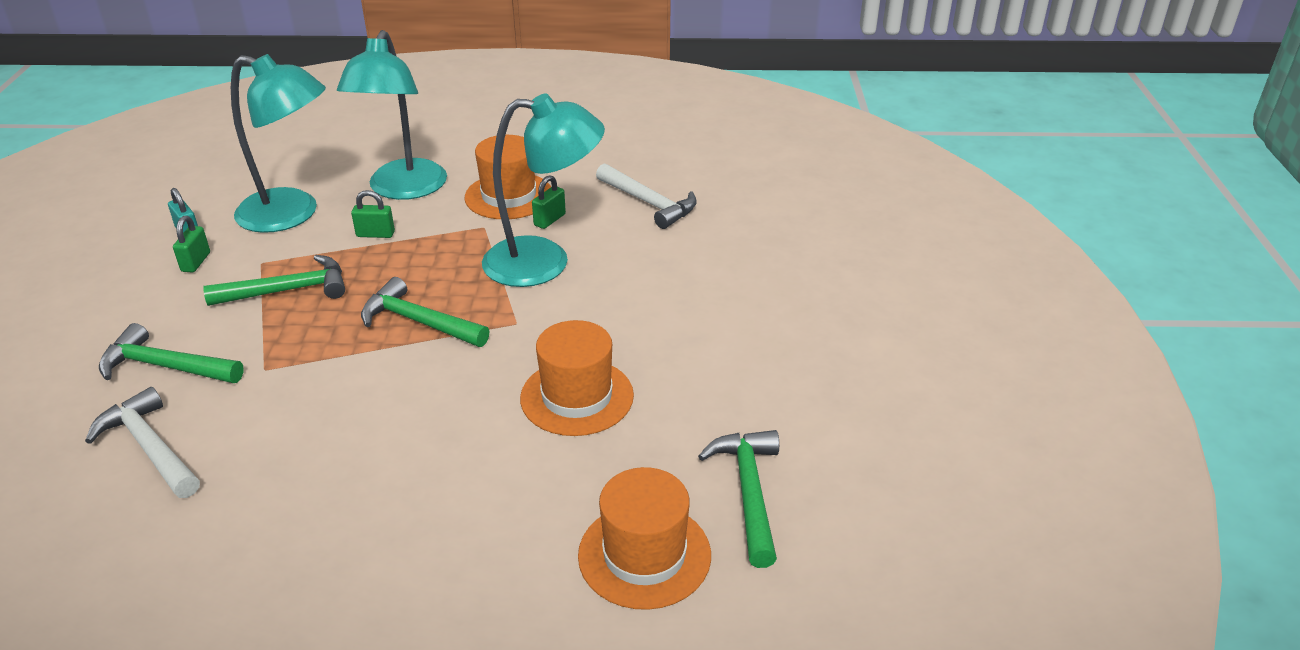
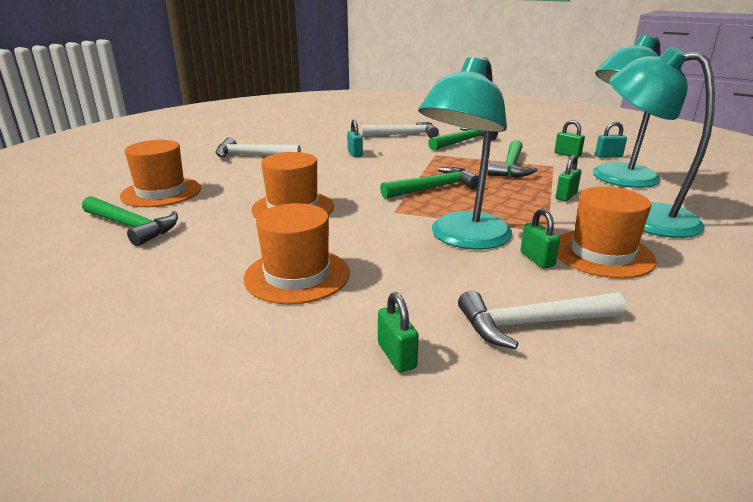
camera: 125 degrees right, 10 degrees down
(312, 452) = (355, 154): none -> turquoise padlock
(405, 574) = (252, 155): none -> white hammer
(703, 318) = (297, 275): none -> orange hat
(740, 237) = (396, 356): none -> green padlock

